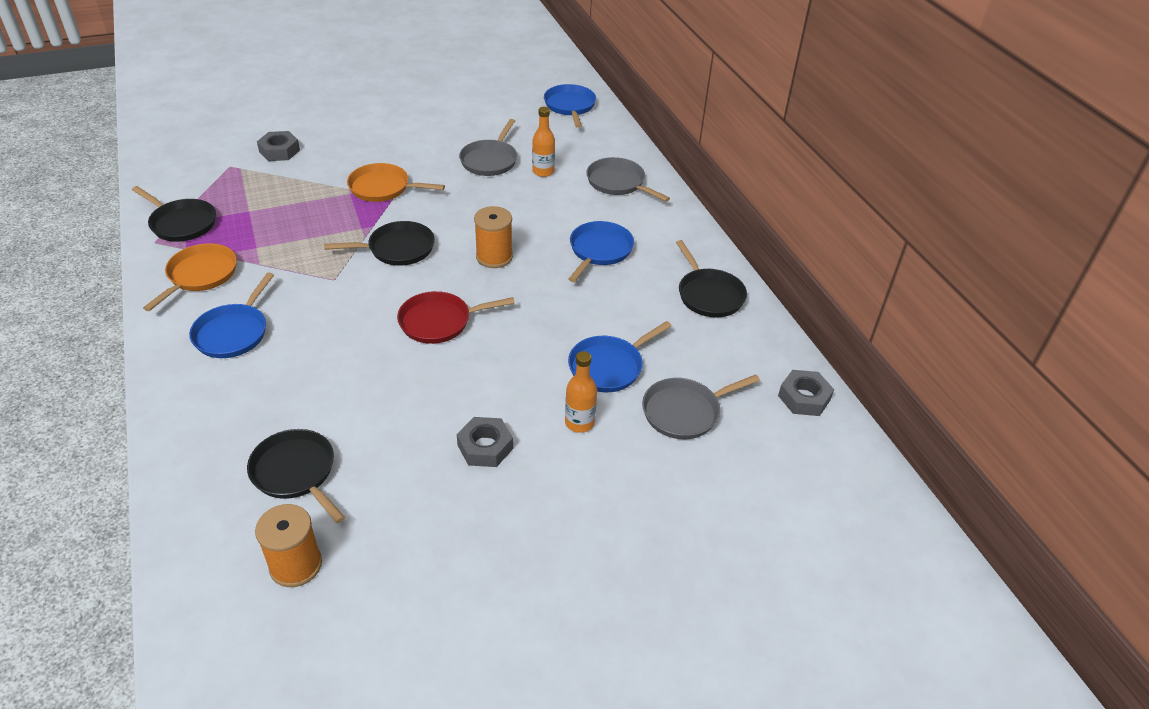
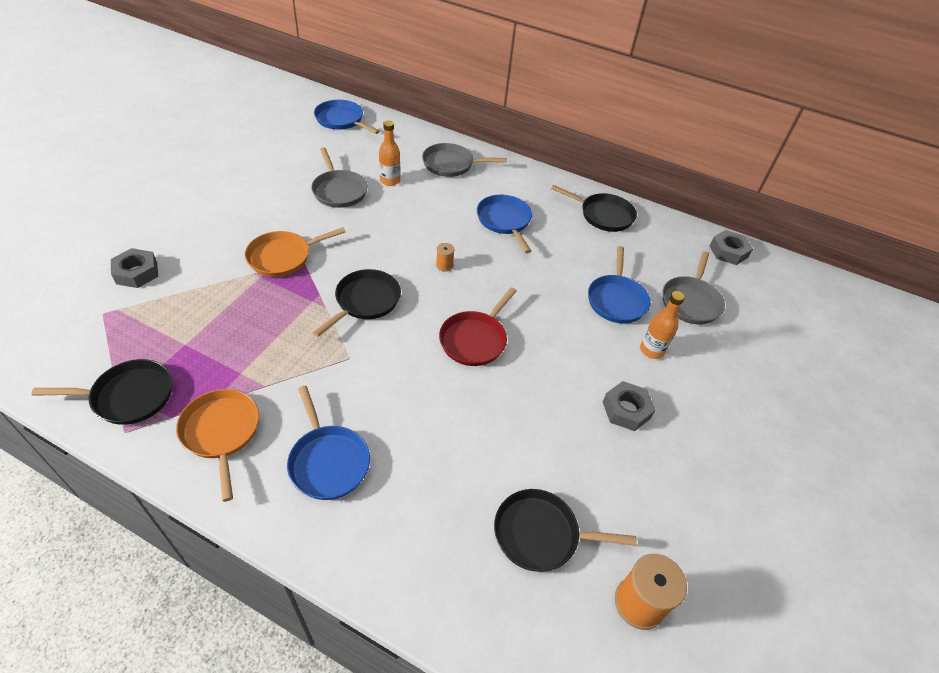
camera: 45 degrees left, 5 degrees up
(494, 257) = (444, 265): orange spool -> orange spool, size x0.51

